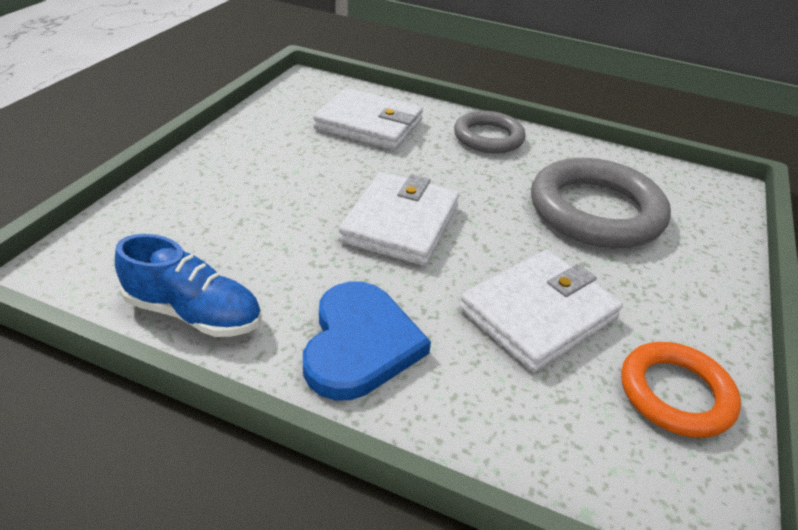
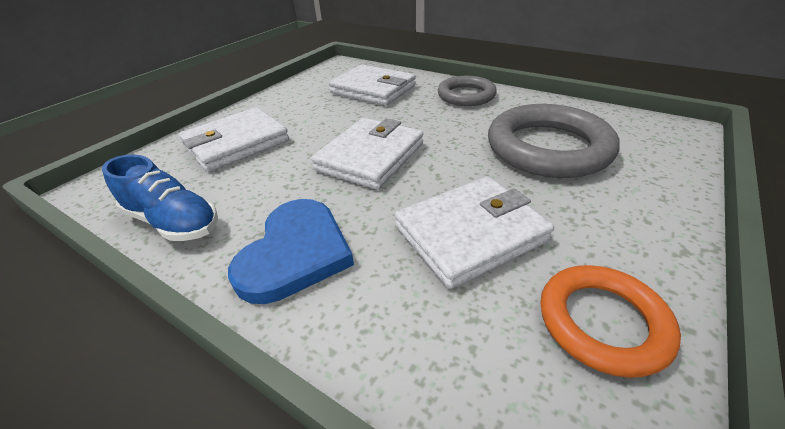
camera: 15 degrees right, 0 degrees up
(220, 204) = (236, 143): none -> white wallet

